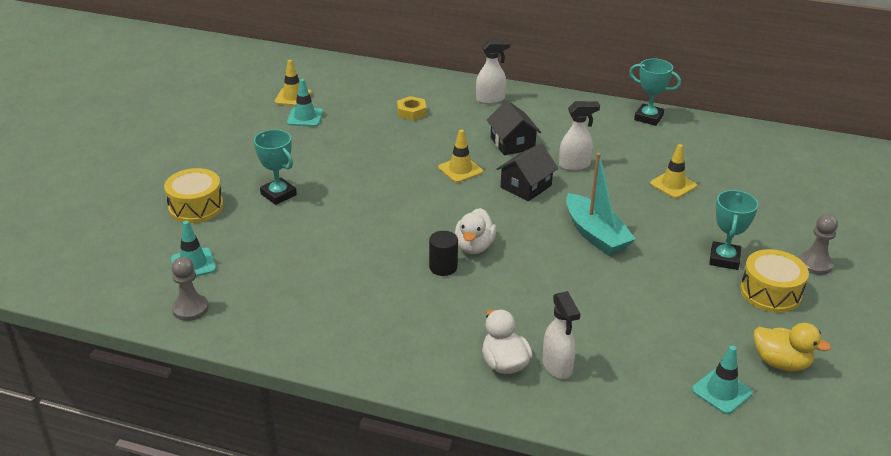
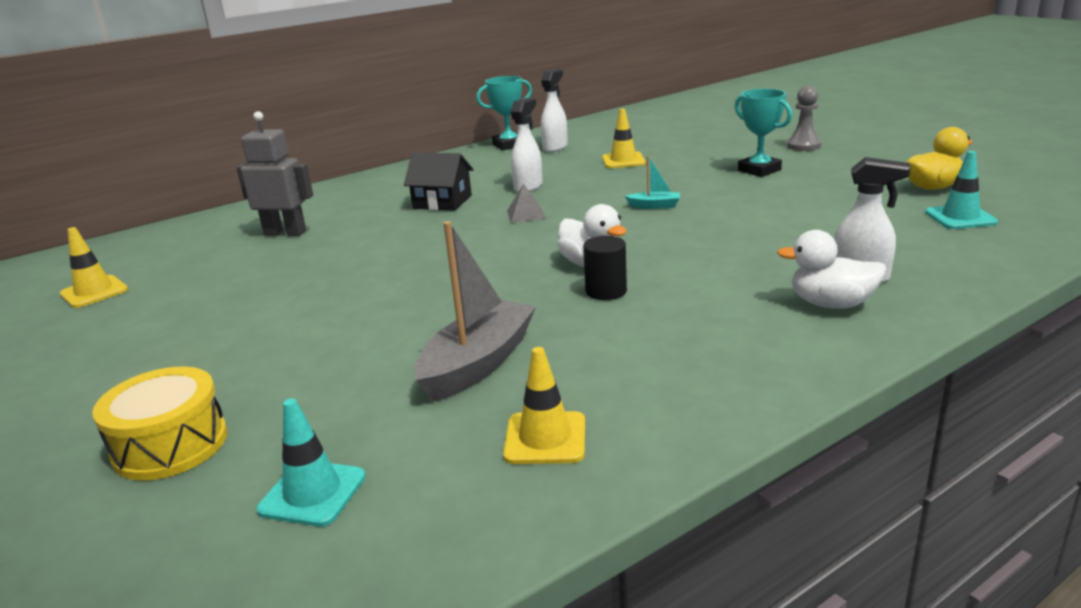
camera: 50 degrees left, 10 degrees down
(190, 309) = (429, 534): grey pawn -> none
(278, 194) = (277, 361): turquoise trophy -> none
(305, 117) = (153, 295): turquoise traffic cone -> none
(326, 258) = (478, 364): none -> grey boat
(411, 112) = (285, 233): yellow nut -> grey robot
(460, 170) = (440, 236): yellow traffic cone -> yellow traffic cone (545, 438)
(490, 99) = (349, 192): white spray bottle -> white spray bottle (555, 147)
(526, 186) = (526, 214): black house -> grey pyramid
(595, 235) = (654, 206): turquoise boat -> turquoise boat, size x0.47
(770, 292) = (826, 167): yellow drum -> none

